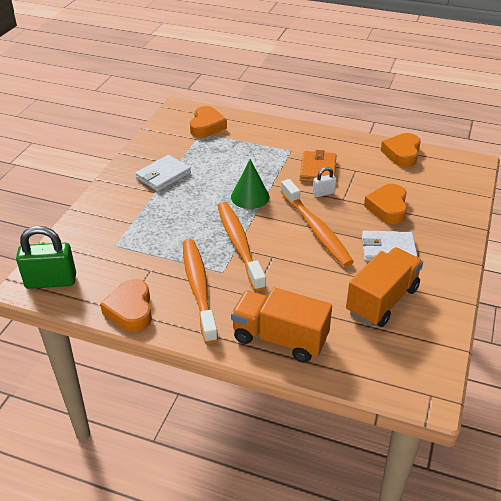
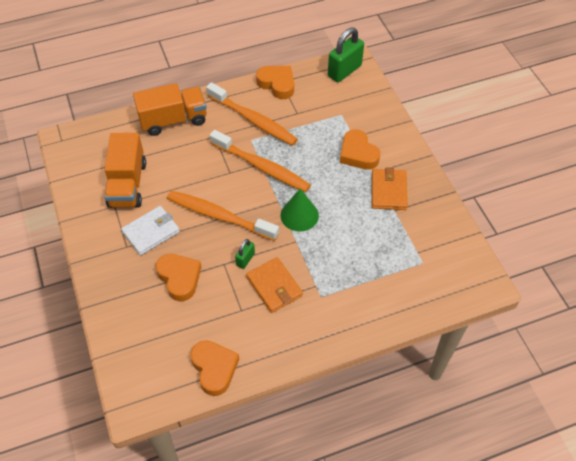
camera: 140 degrees right, 15 degrees up
(163, 175) = (388, 191): white wallet -> orange wallet
(206, 126) = (429, 275): orange heart -> orange heart (358, 154)
(323, 193) = (245, 259): white padlock -> green padlock

